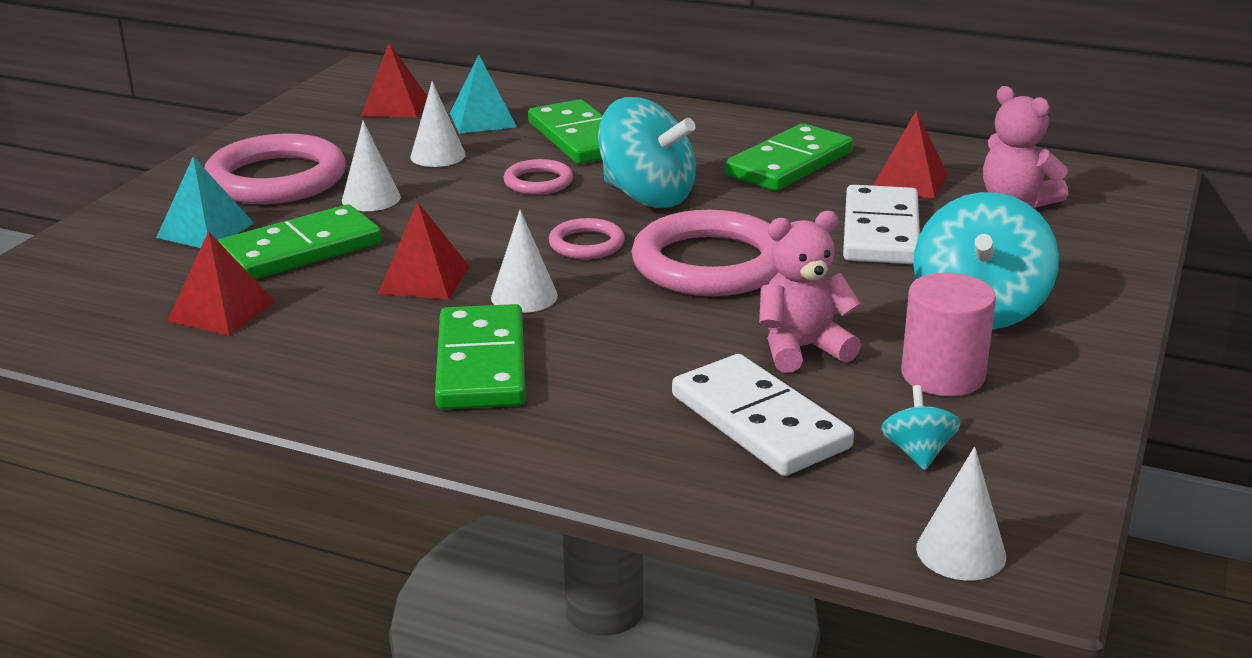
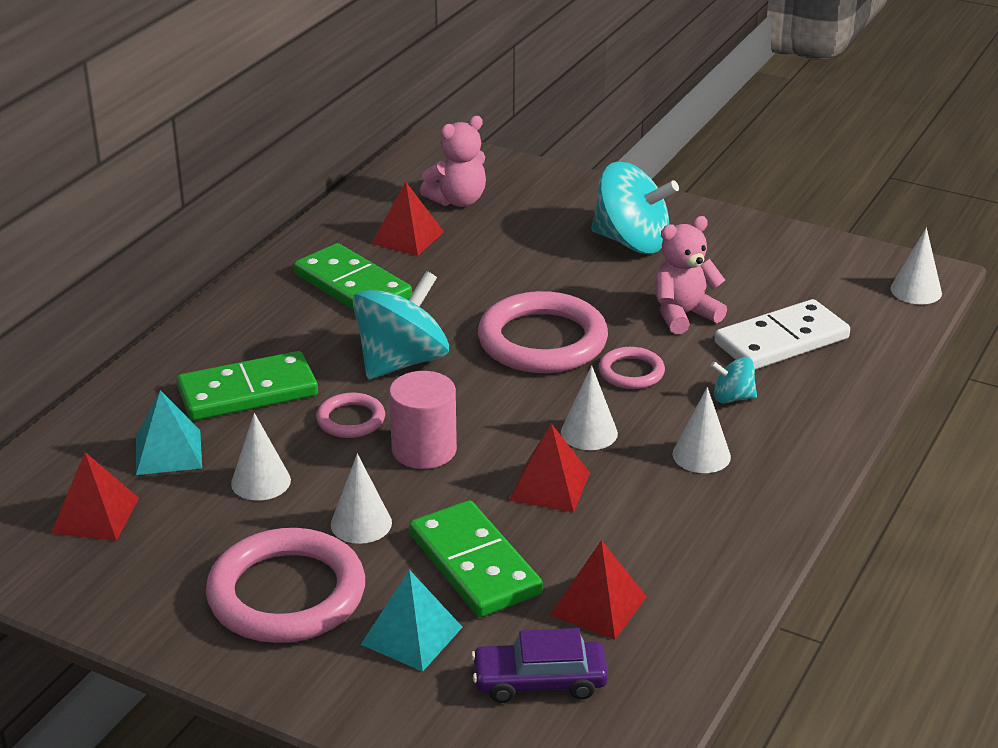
camera: 85 degrees left, 5 degrees up
(121, 287) = (539, 681): none -> purple car
(482, 364) = (701, 455): green domino -> white cone
(586, 244) = (494, 398): pink ring -> pink ring (631, 372)
(802, 349) = (683, 315): pink teddy bear -> pink teddy bear turned 75 degrees clockwise
(880, 231) = (498, 261): white domino -> none
(918, 453) = (815, 289): turquoise spinning top -> turquoise spinning top (732, 397)
(943, 375) = (721, 268): pink cylinder -> pink cylinder (424, 450)

